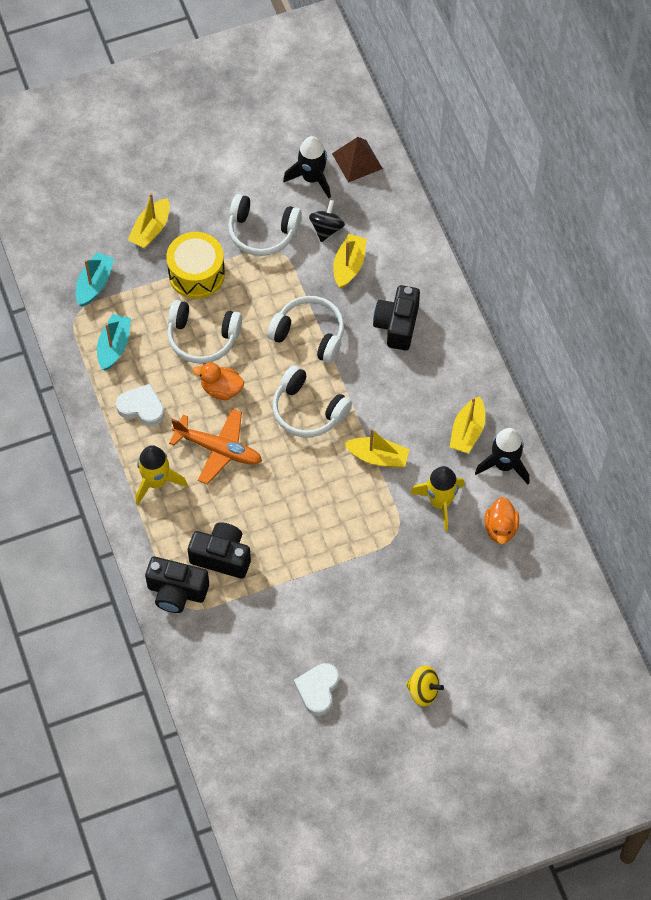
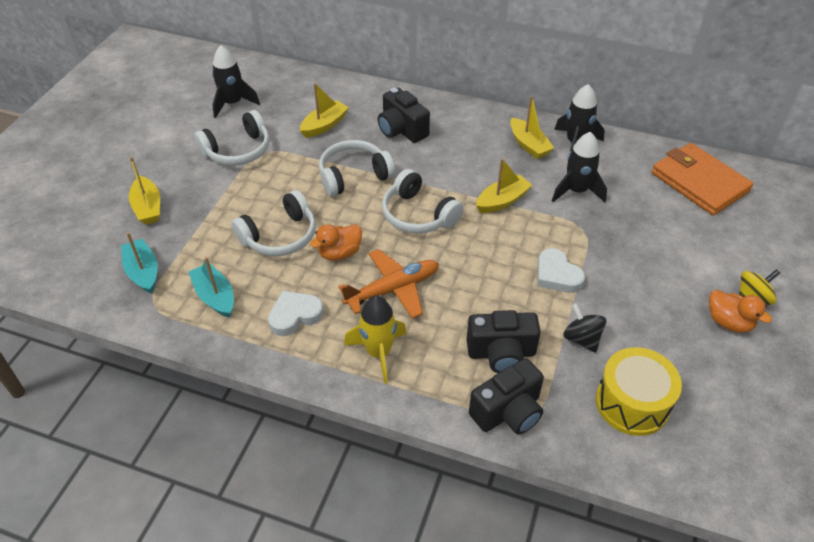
camera: 50 degrees left, 15 degrees down
(196, 274) = (221, 205): yellow drum -> yellow drum (632, 403)
(222, 556) = (501, 353): black camera -> black camera turned 150 degrees counterclockwise
(308, 410) = (418, 215): white headphones -> white headphones turned 60 degrees clockwise
(318, 690) = (701, 369): white heart -> white heart (557, 275)
(326, 229) = (281, 119): black spinning top -> black spinning top (581, 339)
(349, 265) = (324, 125): yellow boat -> yellow boat turned 75 degrees clockwise
(357, 161) = (251, 77): brown pyramid -> none
(440, 502) = (576, 191): yellow rocket -> black rocket
(500, 528) = (629, 173): orange duck -> orange duck (728, 322)
(538, 587) = (699, 182): none -> orange wallet

